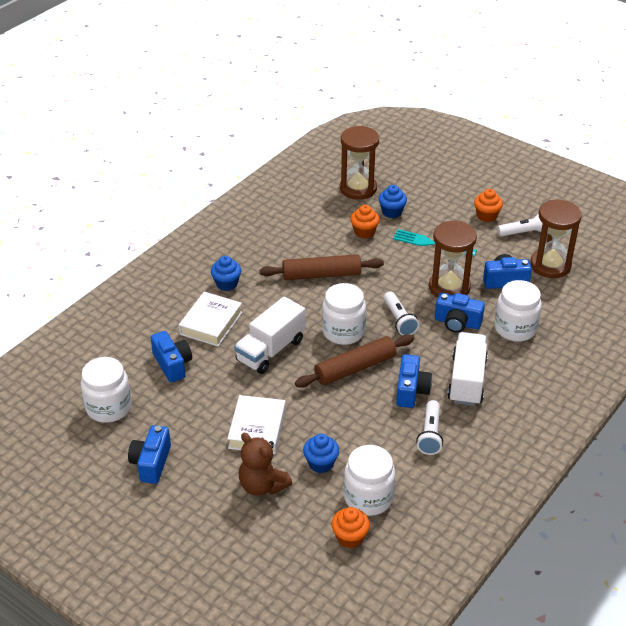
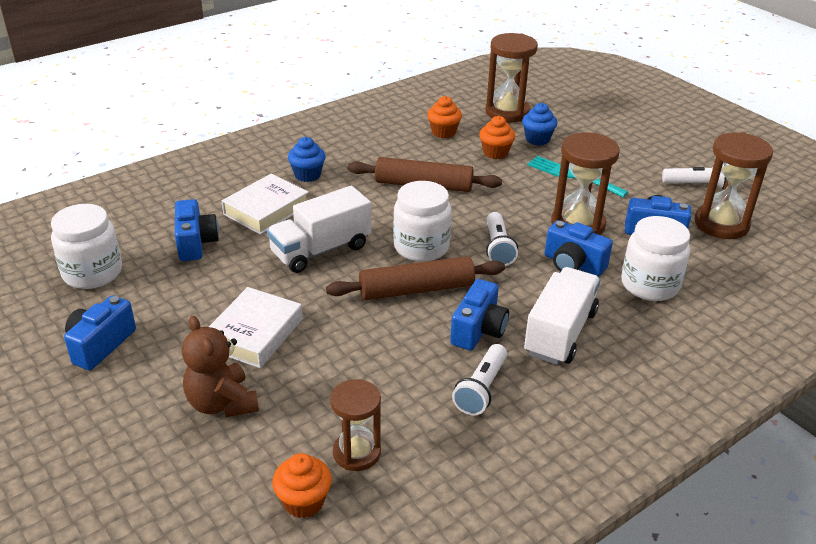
camera: 15 degrees right, 5 degrees down
(321, 463) = (314, 393): blue cupcake -> none
(368, 498) = (357, 453): white jar -> brown hourglass
(486, 216) = (654, 161): orange cupcake -> orange cupcake (443, 132)

